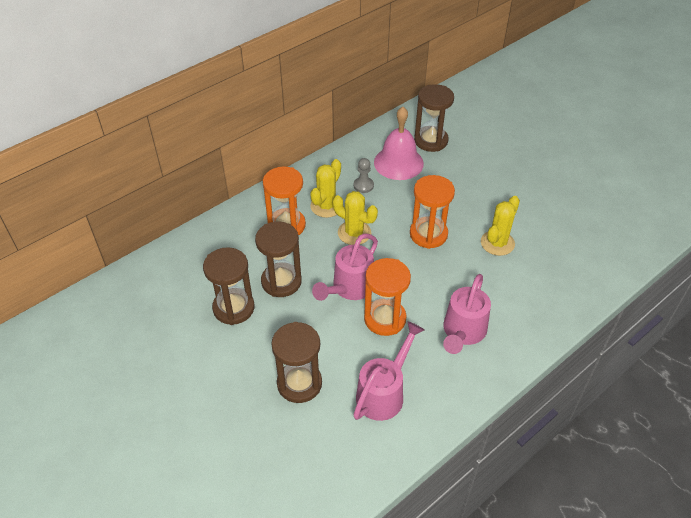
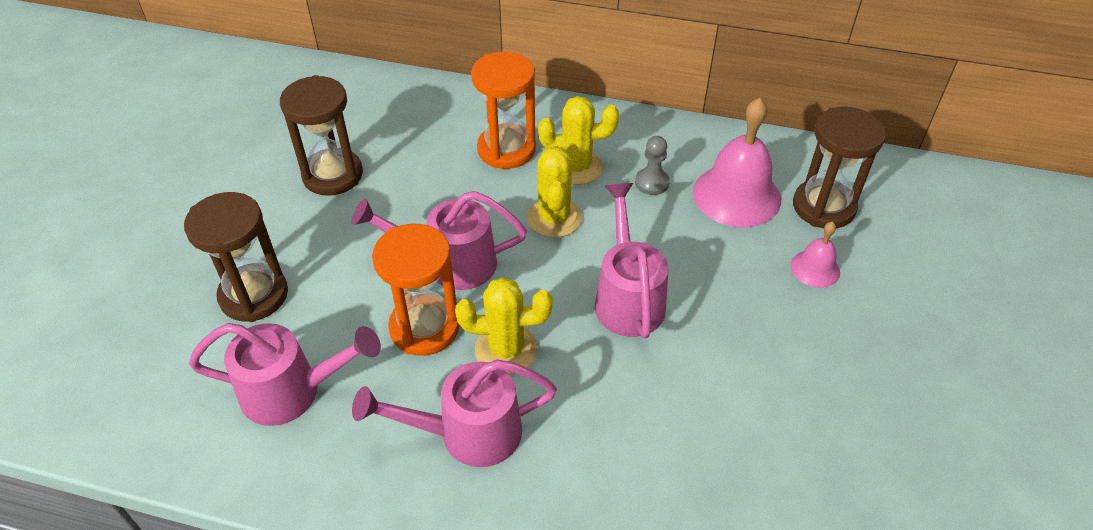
camera: 55 degrees right, 0 degrees up
(281, 281) = (408, 193): brown hourglass -> none
(428, 234) = (628, 297): orange hourglass -> pink watering can
(463, 165) = (815, 268): none -> pink bell
(497, 243) = (691, 392): yellow cactus -> yellow cactus (506, 349)

